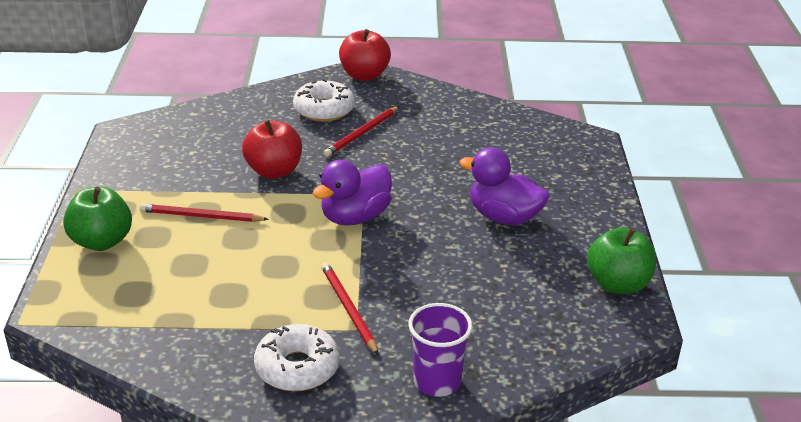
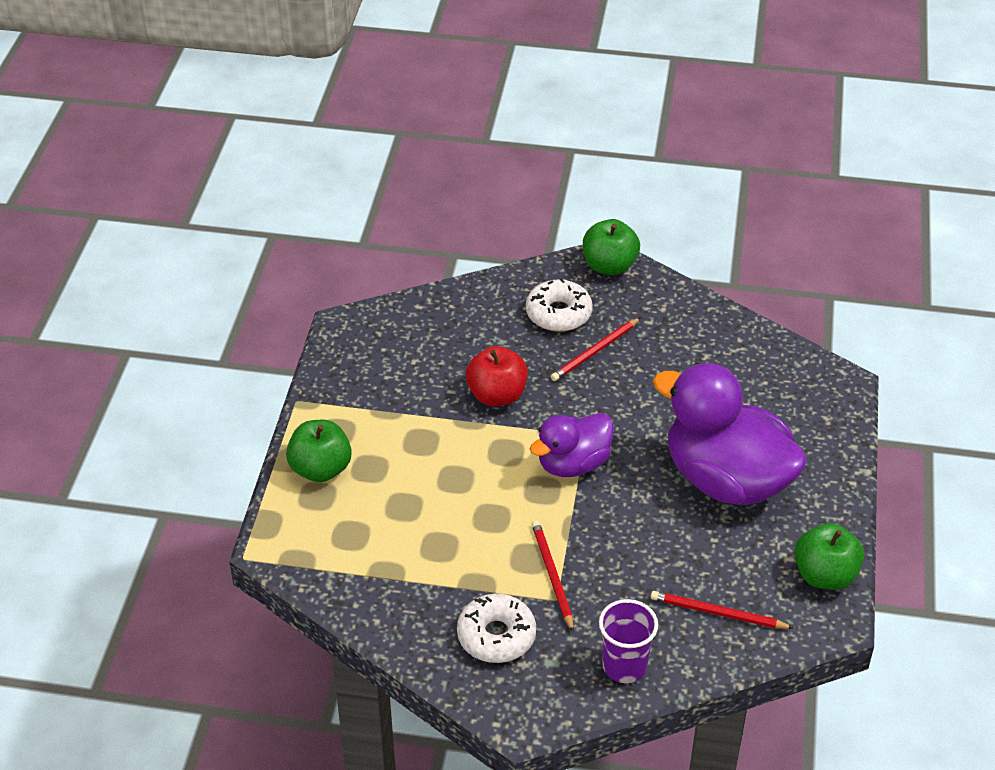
camera: 10 degrees right, 10 degrees up
(201, 216) = (418, 447): red pencil -> red pencil (717, 613)
(364, 75) = (609, 266): red apple -> green apple
(504, 217) = (726, 479): purple duck -> purple duck, size x1.73

